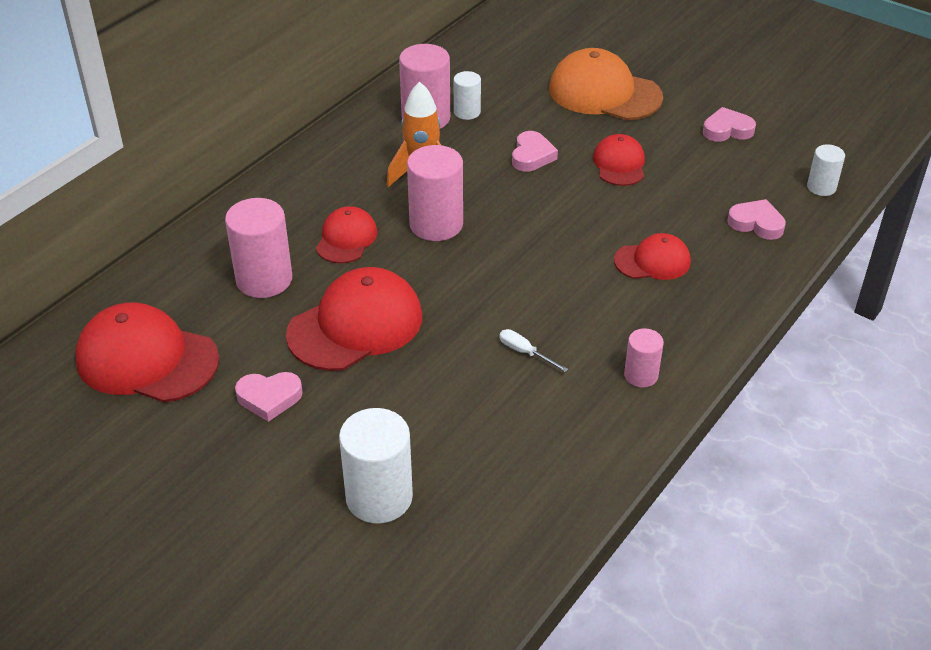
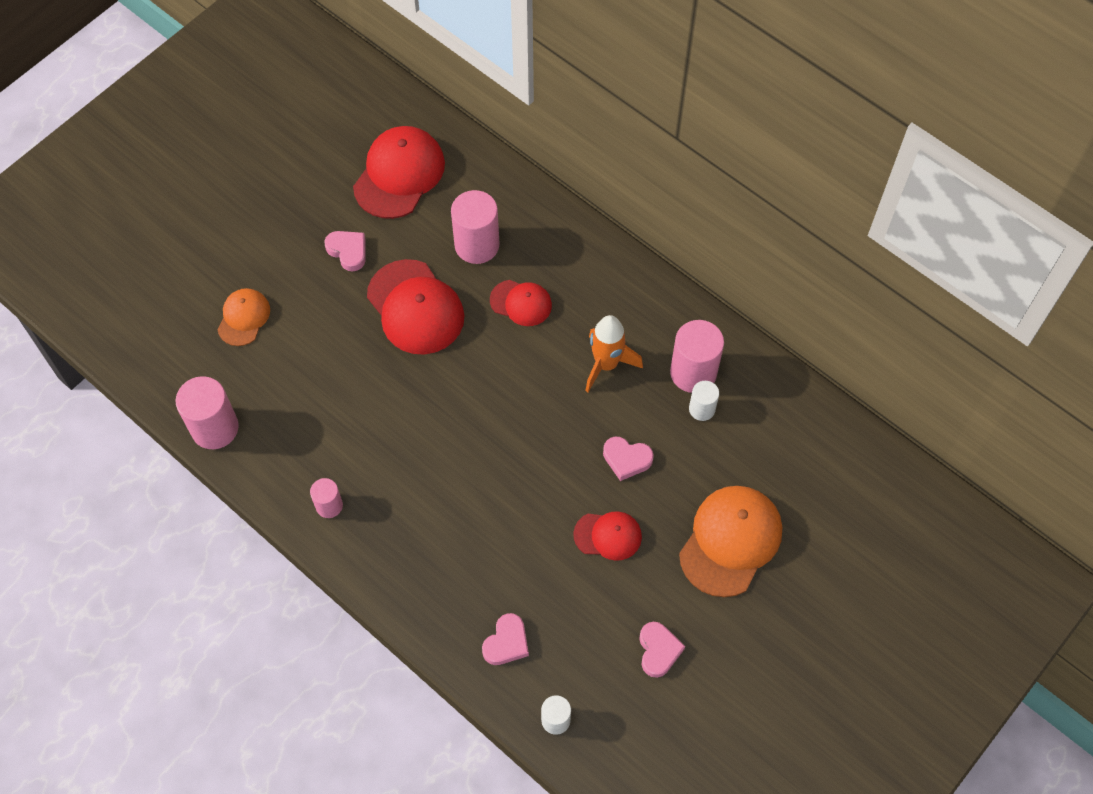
camera: 95 degrees right, 20 degrees up
(269, 398) = (348, 251): pink heart -> pink heart turned 135 degrees clockwise
(379, 497) = (243, 318): white cylinder -> orange cap
(436, 224) = (532, 371): pink cylinder -> pink cylinder (215, 428)
(525, 352) = (367, 424): white screwdriver -> none
(652, 261) = (464, 540): red cap -> none

